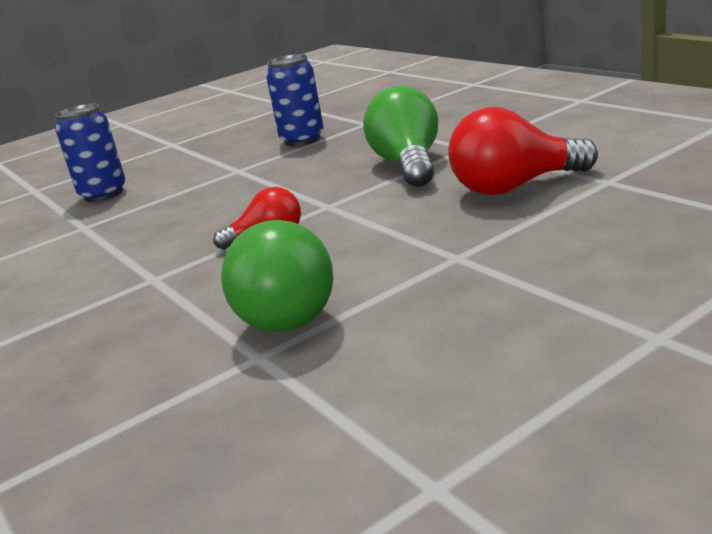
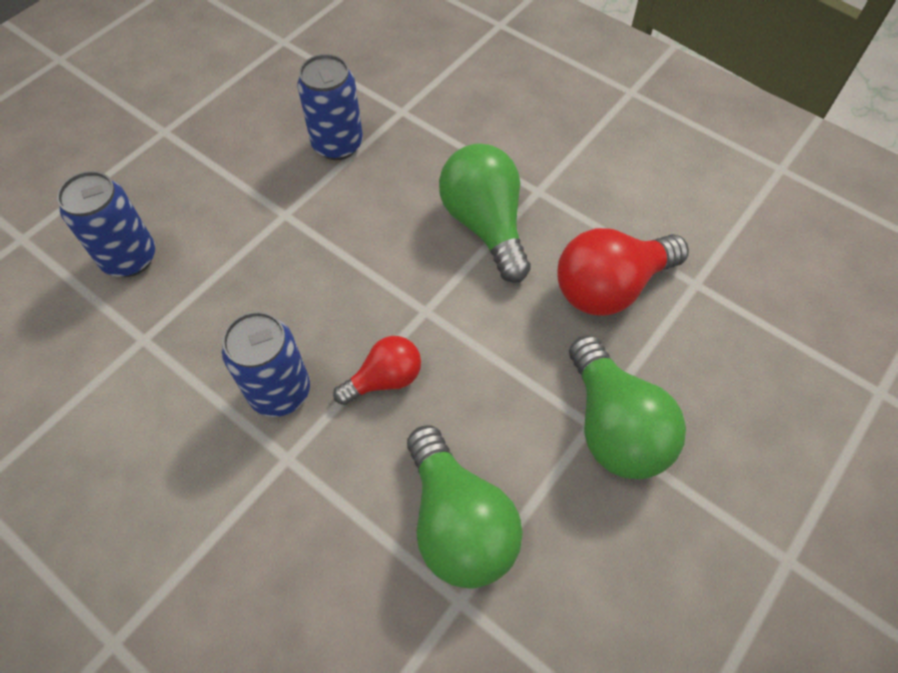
camera: 20 degrees left, 35 degrees up
(172, 247) = (280, 391): none -> blue can
(481, 257) = (614, 426): none -> green light bulb

